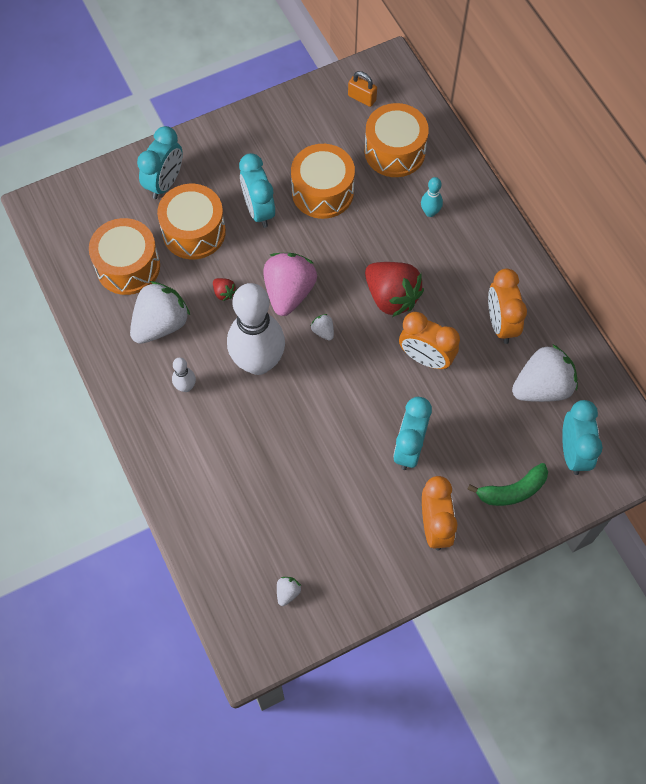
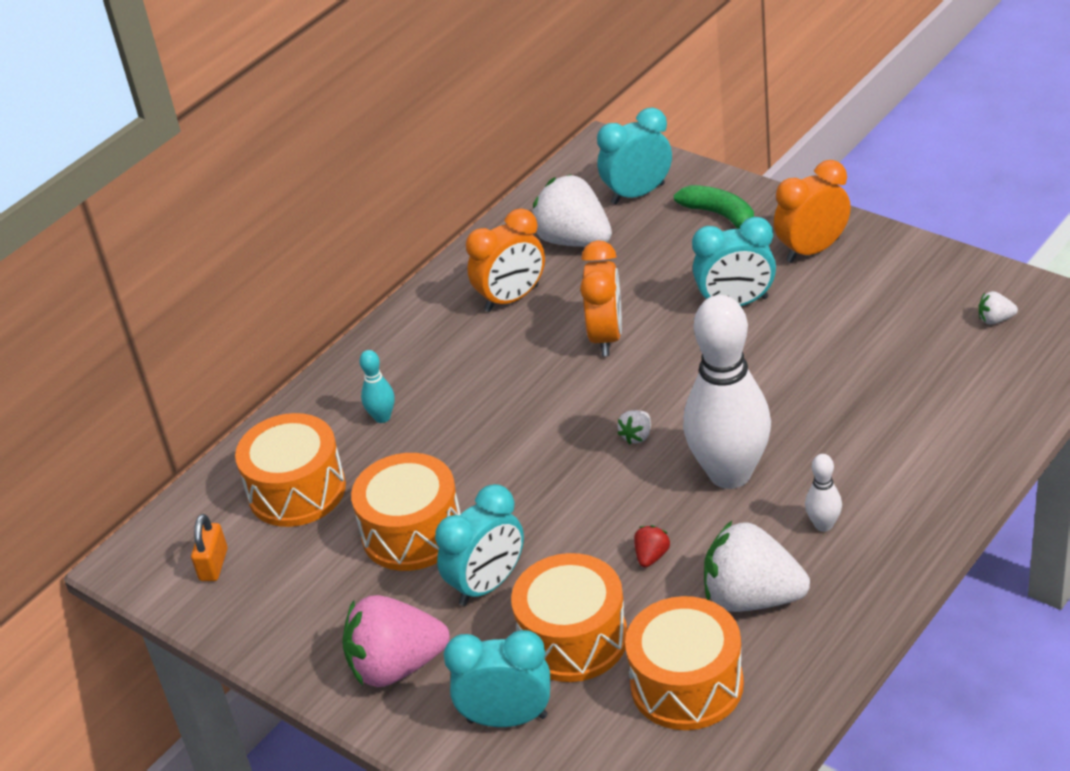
camera: 110 degrees left, 25 degrees down
(289, 292) = (602, 493): pink strawberry -> pink strawberry (396, 666)
(391, 297) = (540, 398): red strawberry -> none

